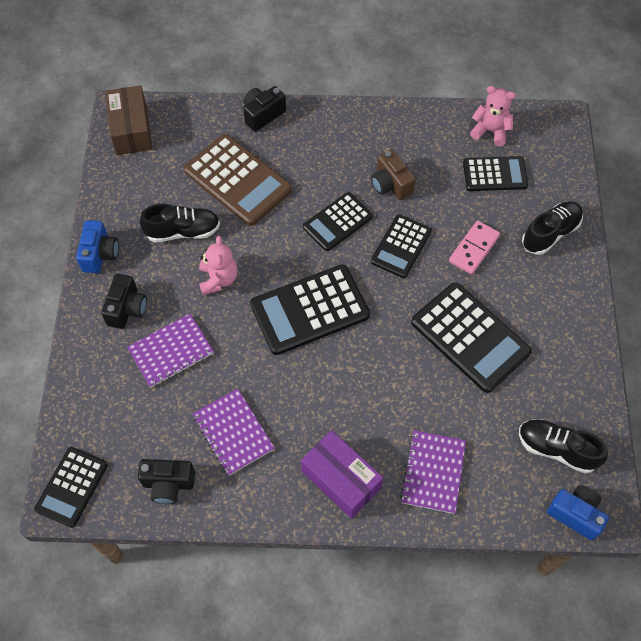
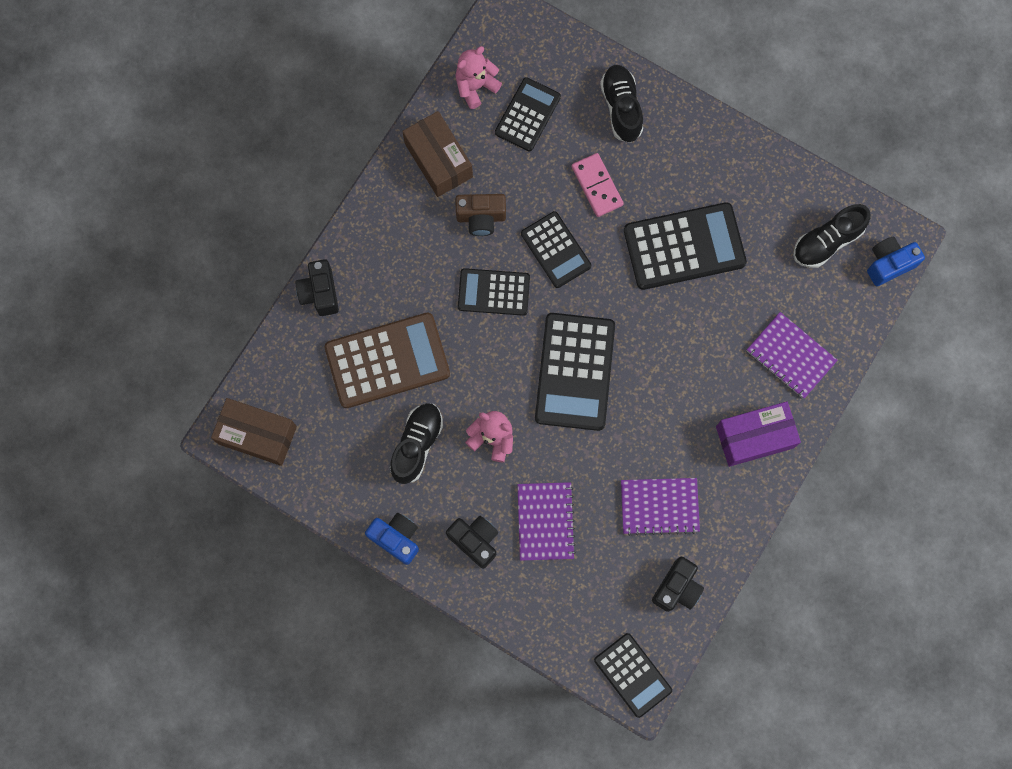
camera: 60 degrees left, 15 degrees up
(337, 222) = (494, 292): black calculator -> black calculator turned 105 degrees clockwise
(415, 136) = (438, 160): none -> brown box

